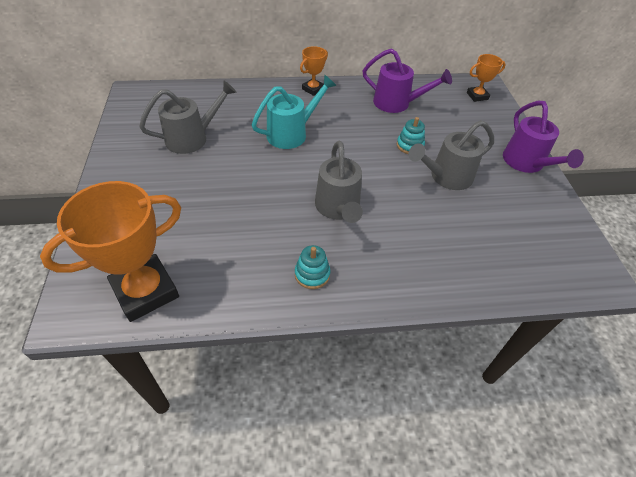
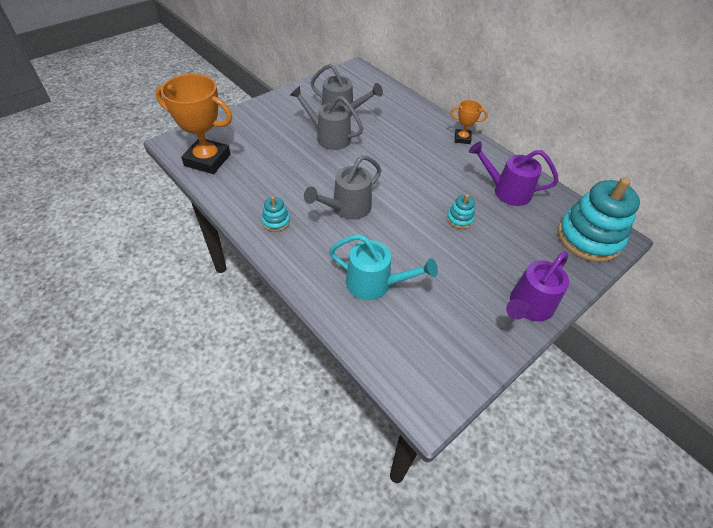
camera: 55 degrees right, 0 degrees up
(292, 133) = (399, 152): turquoise watering can -> turquoise watering can (375, 284)
(397, 103) = (506, 191): purple watering can -> purple watering can turned 120 degrees clockwise
(446, 177) = (445, 256): grey watering can -> grey watering can (328, 137)
(477, 96) = (588, 238): orange trophy -> turquoise stacking toy

